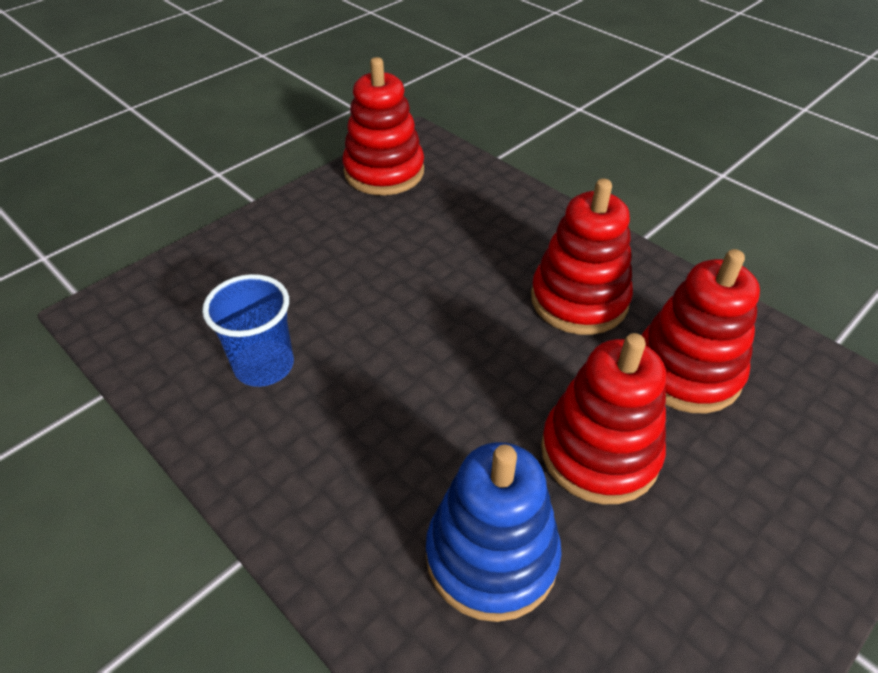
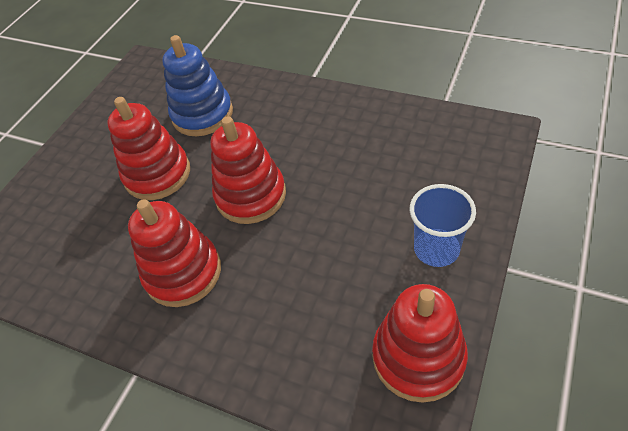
camera: 165 degrees right, 5 degrees up
(264, 365) = (369, 144): blue cup -> blue cup (436, 249)
(686, 371) = (104, 243): red stacking toy -> red stacking toy (251, 195)

